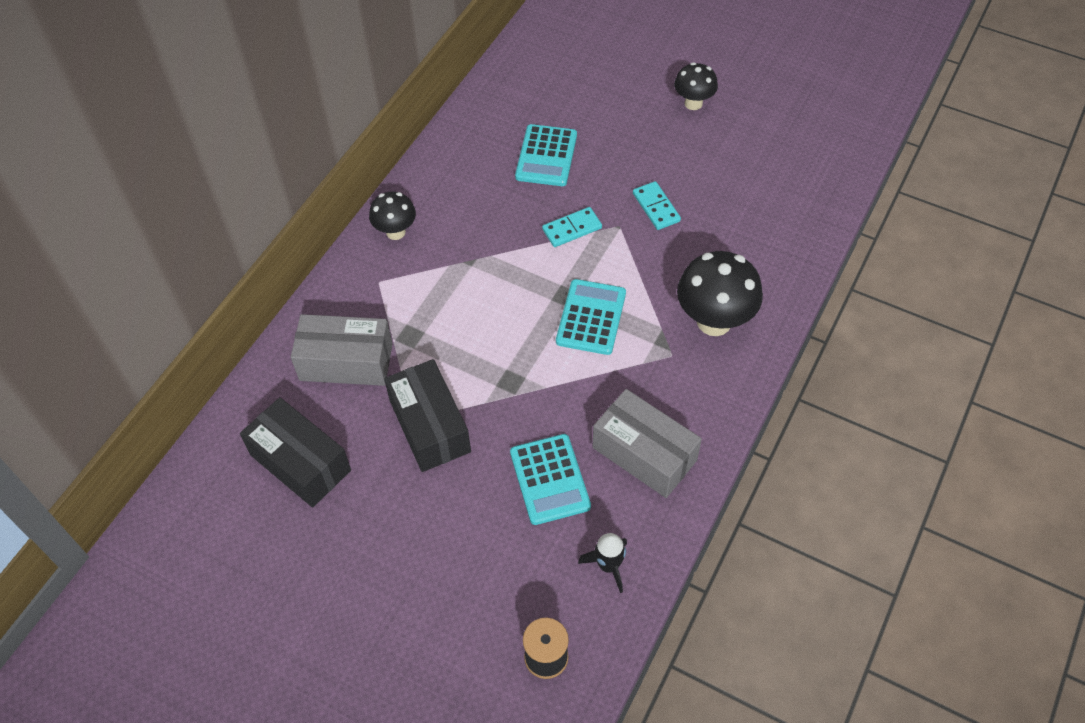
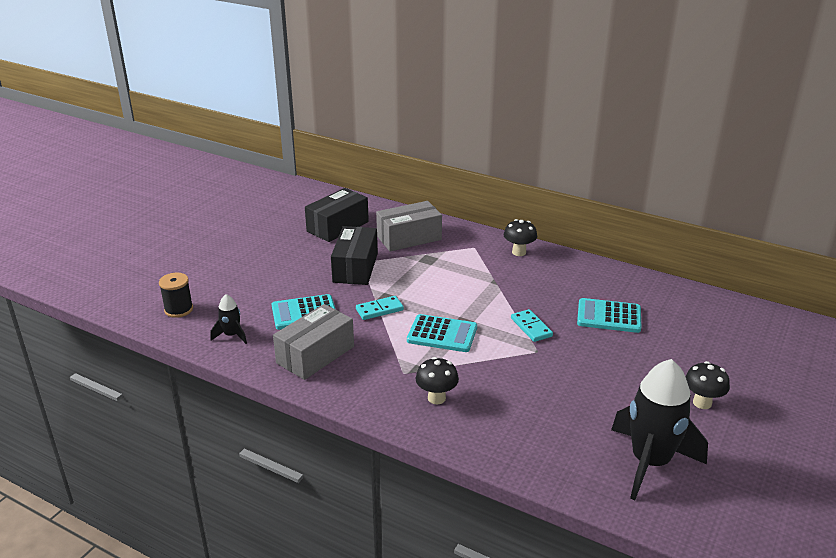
camera: 90 degrees right, 25 degrees down
(346, 361) = (409, 238): grey box -> grey box turned 60 degrees clockwise
(429, 426) = (355, 267): black box -> black box turned 60 degrees counterclockwise
(656, 207) = (561, 372): turquoise domino -> turquoise domino (379, 310)
(714, 321) = (436, 398): black mushroom -> black mushroom, size x0.59
(785, 154) = (650, 462): none -> black rocket

